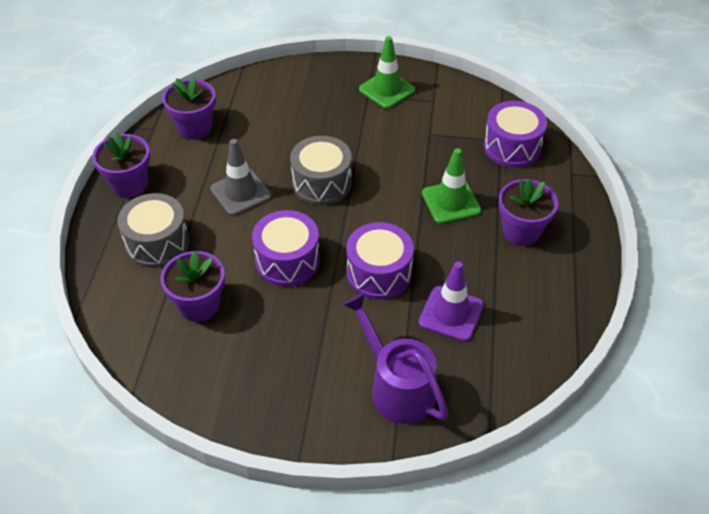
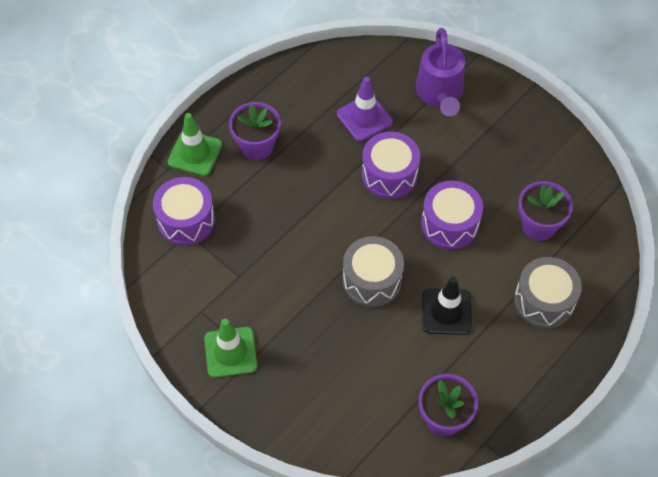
camera: 145 degrees left, 10 degrees up
(129, 184) = (539, 381): purple flower pot -> none
(240, 192) = (446, 312): grey traffic cone -> black traffic cone
(451, 202) = (284, 200): green traffic cone -> green traffic cone (195, 153)

